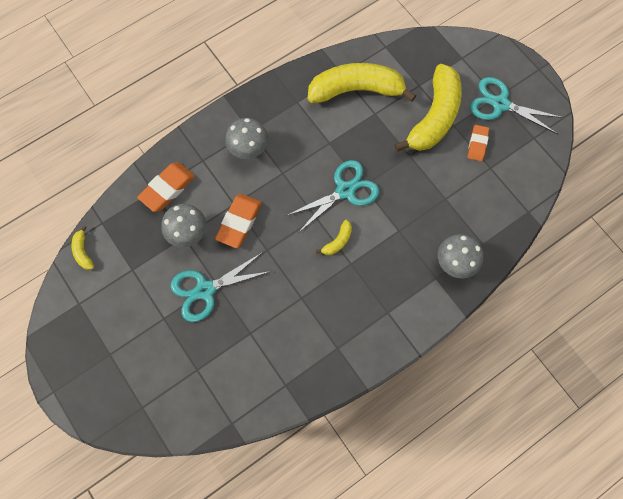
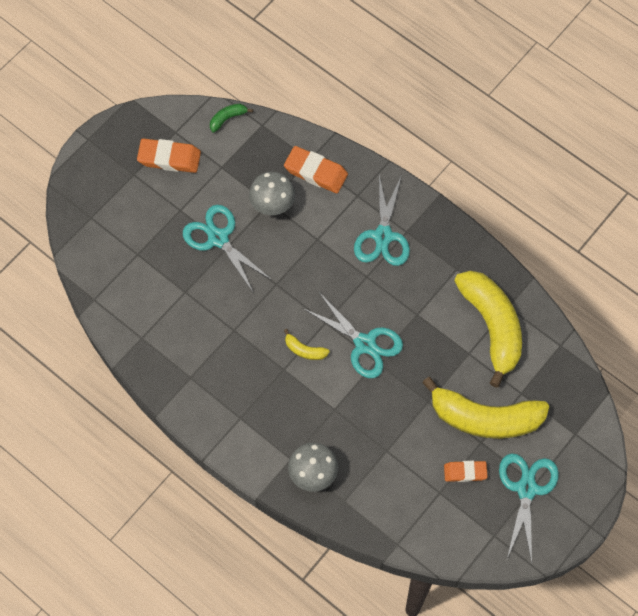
camera: 75 degrees right, 5 degrees down
(83, 252) = (227, 118): yellow banana -> green banana
(239, 222) = (298, 249): orange eraser -> orange eraser (169, 158)
(249, 150) = (383, 236): grey mushroom -> turquoise scissors

